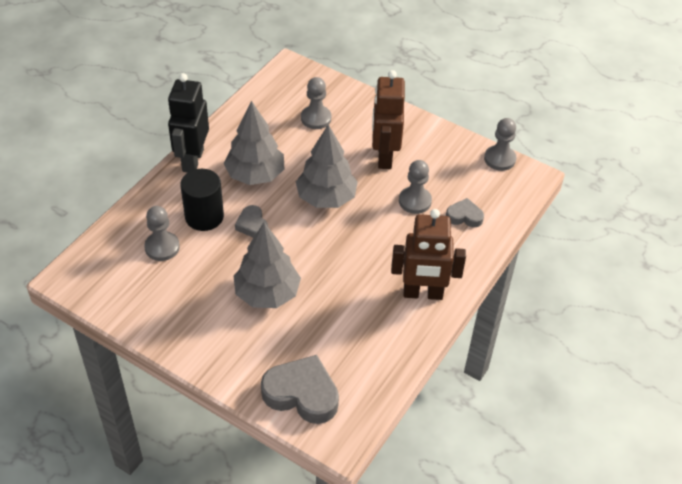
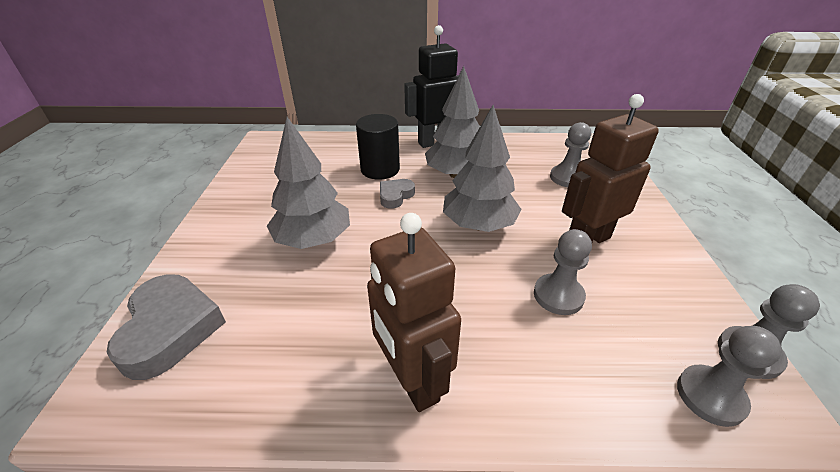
camera: 60 degrees right, 10 degrees down
(162, 247) = (327, 164): grey pawn -> grey pawn (710, 396)
(464, 216) = (597, 362): grey heart -> none

